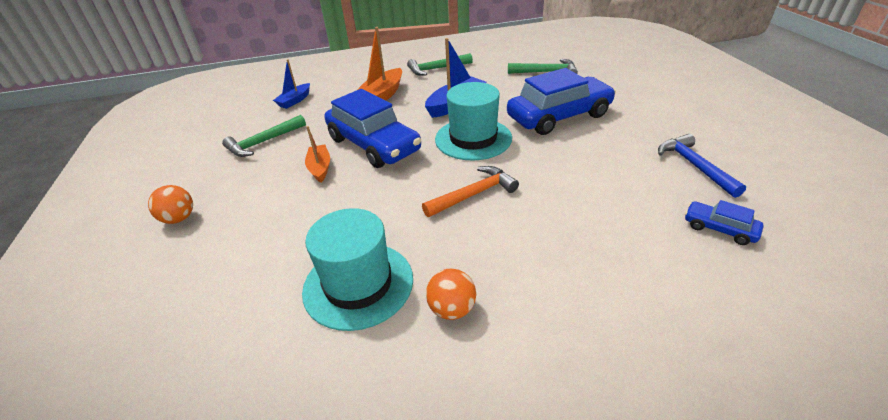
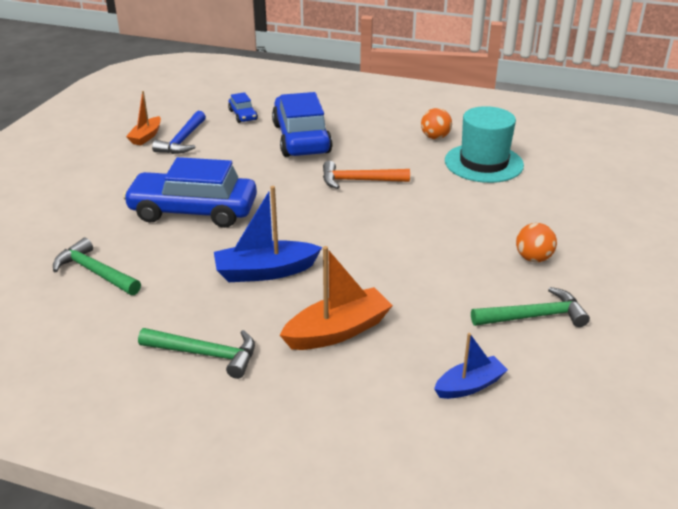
camera: 150 degrees left, 5 degrees down
(179, 218) = (628, 254): orange ball -> orange ball (533, 258)
(320, 168) = (476, 253): orange boat -> orange boat (146, 136)
(373, 145) = (405, 257): blue car -> blue car (301, 138)
(473, 139) = (302, 223): turquoise hat -> none

